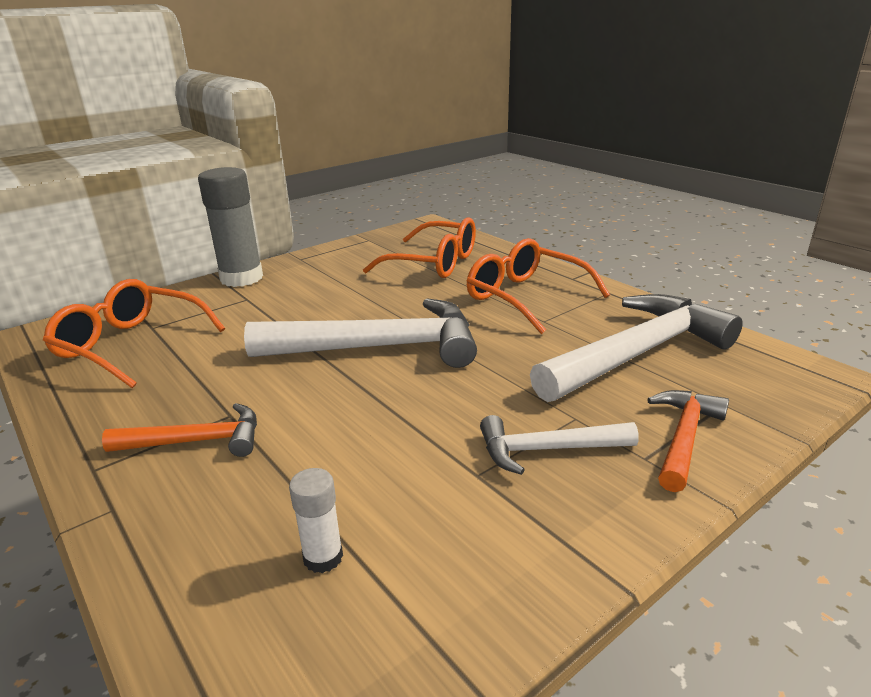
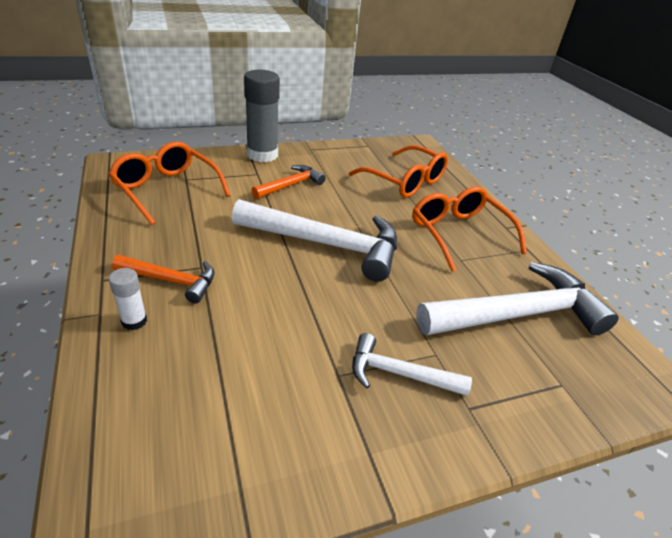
camera: 15 degrees right, 10 degrees up
(323, 557) = (204, 399): white glue stick -> white glue stick (134, 321)
(683, 437) = (510, 402): orange hammer -> orange hammer (291, 185)

